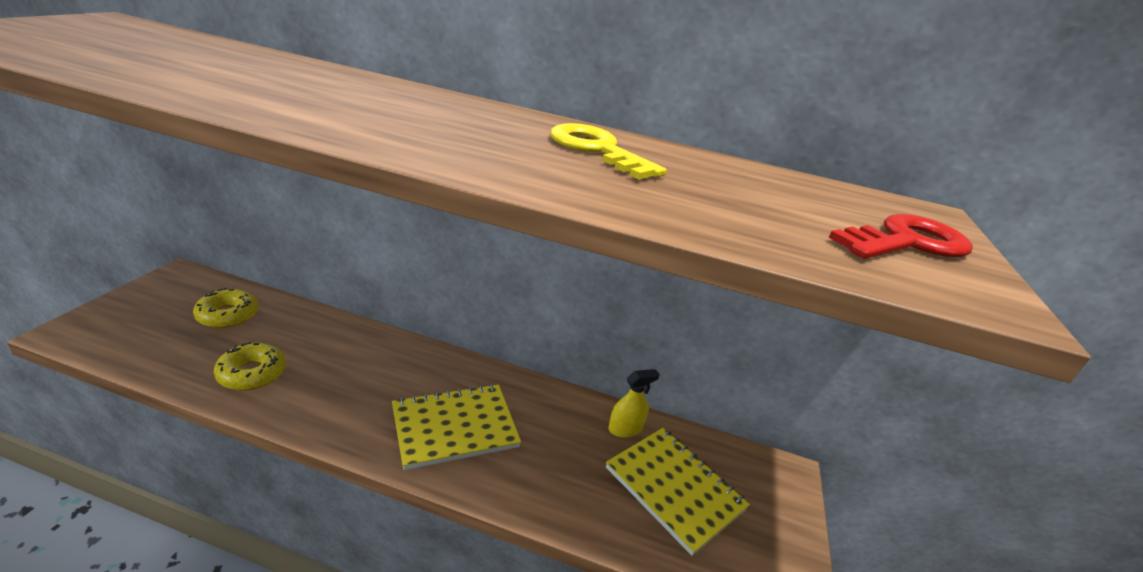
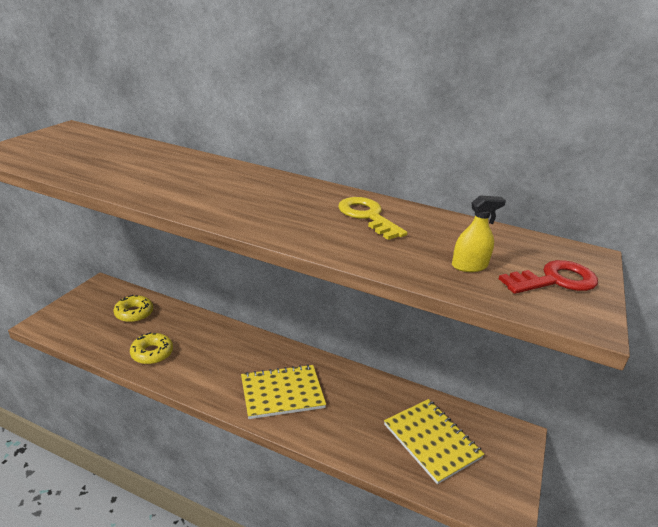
camera: 10 degrees right, 0 degrees up
(625, 428) = (401, 398): yellow spray bottle -> yellow spray bottle (469, 266)

